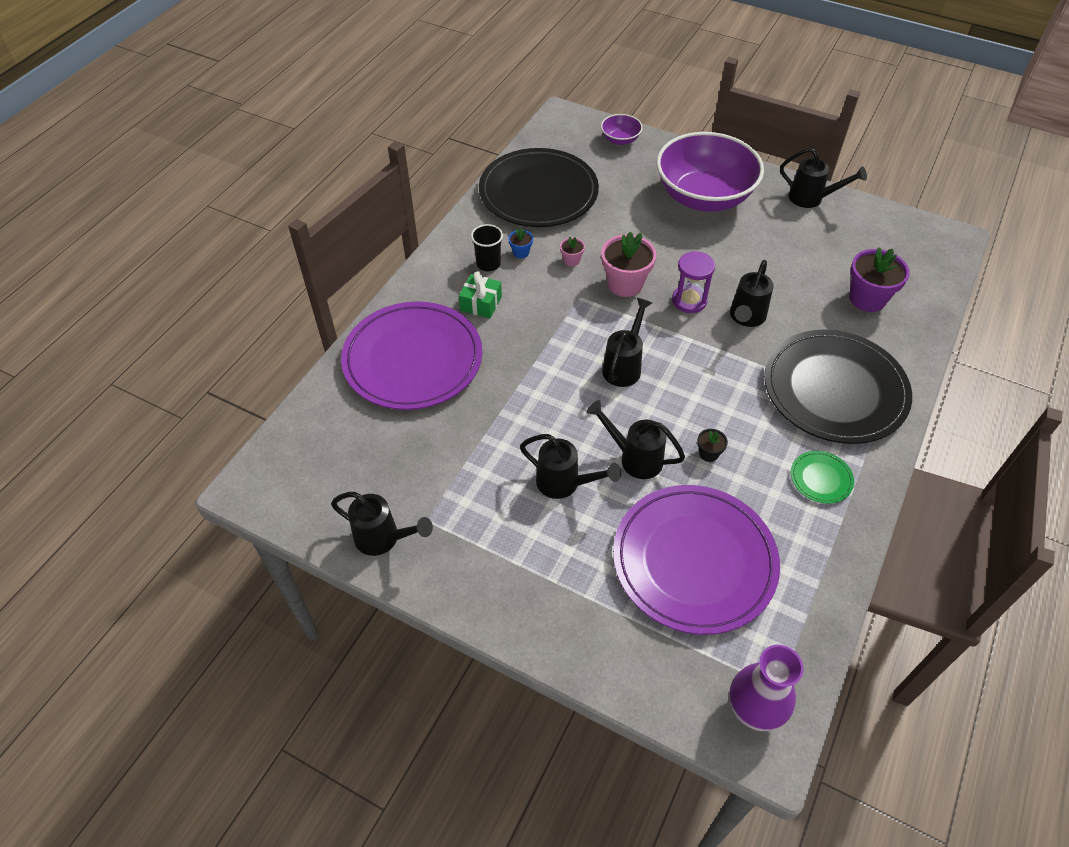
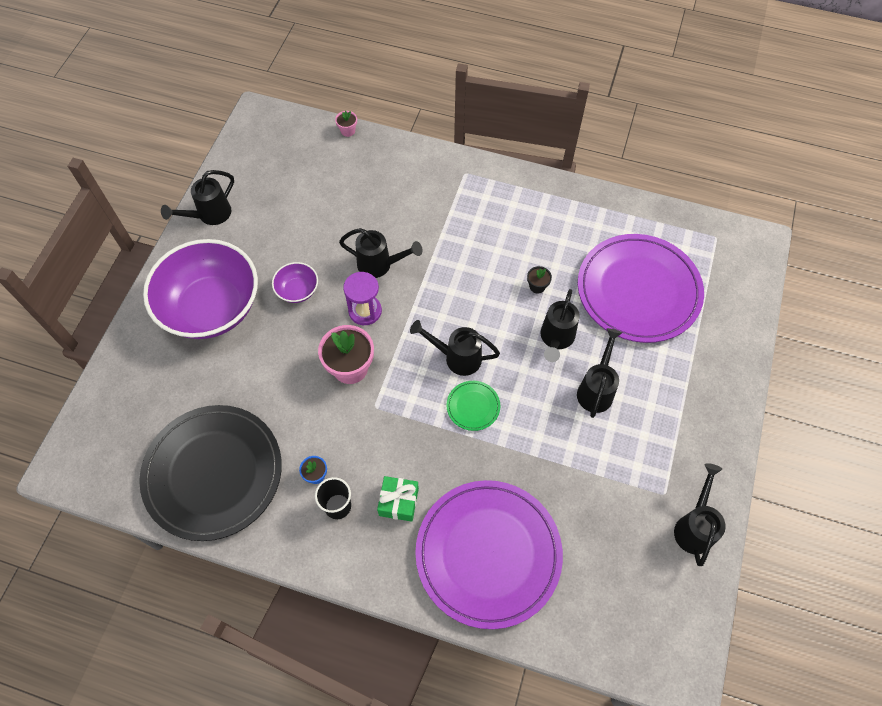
camera: 100 degrees left, 10 degrees up
(571, 260) = (322, 422): pink flower pot -> pink flower pot (348, 131)
(620, 139) = (112, 397): purple bowl -> purple bowl (297, 290)
(754, 710) = (736, 250): purple vase -> none
(811, 199) = (209, 215): black watering can -> black watering can turned 150 degrees counterclockwise
(821, 479) = (541, 212): green plate -> green plate (473, 406)
(834, 390) = (451, 202): black plate -> none
(867, 299) = (342, 177): purple flower pot -> none

